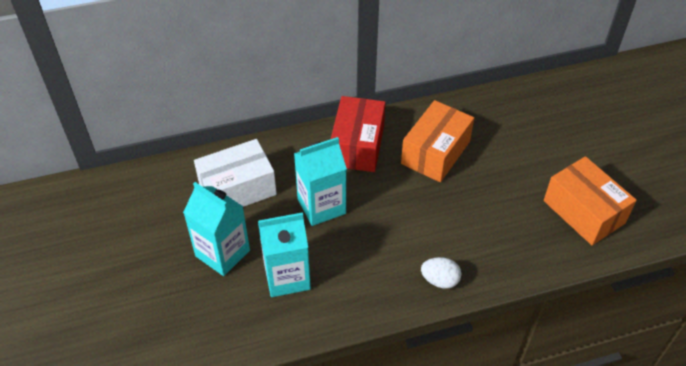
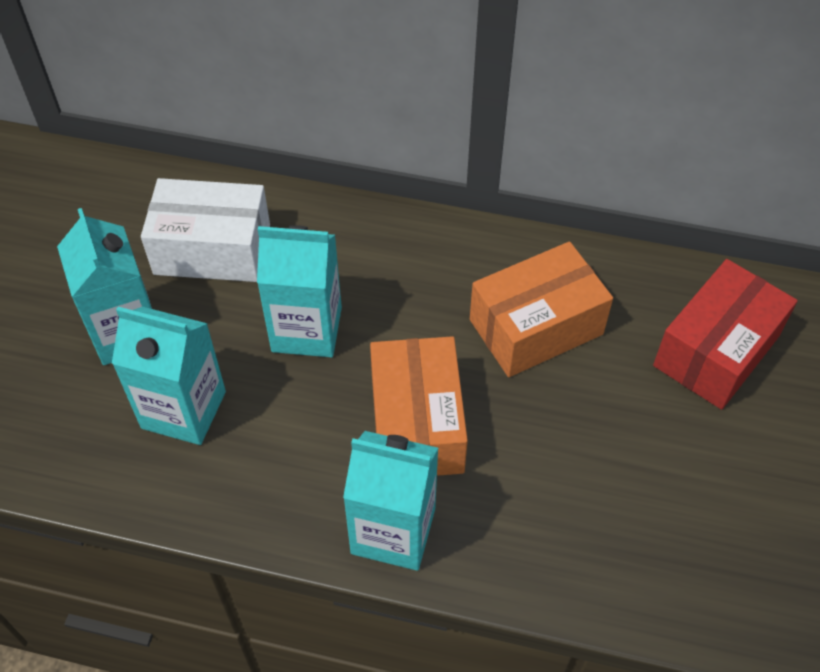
camera: 30 degrees right, 5 degrees up
(357, 145) = (426, 262): red box -> red box (716, 351)
(440, 280) = (393, 531): white egg -> turquoise carton
(584, 212) = (710, 541): orange box -> orange box (417, 424)

